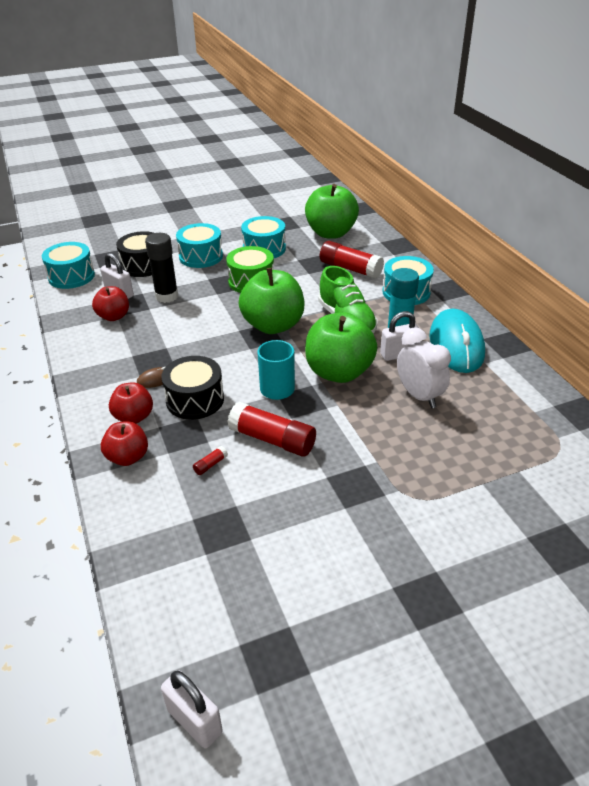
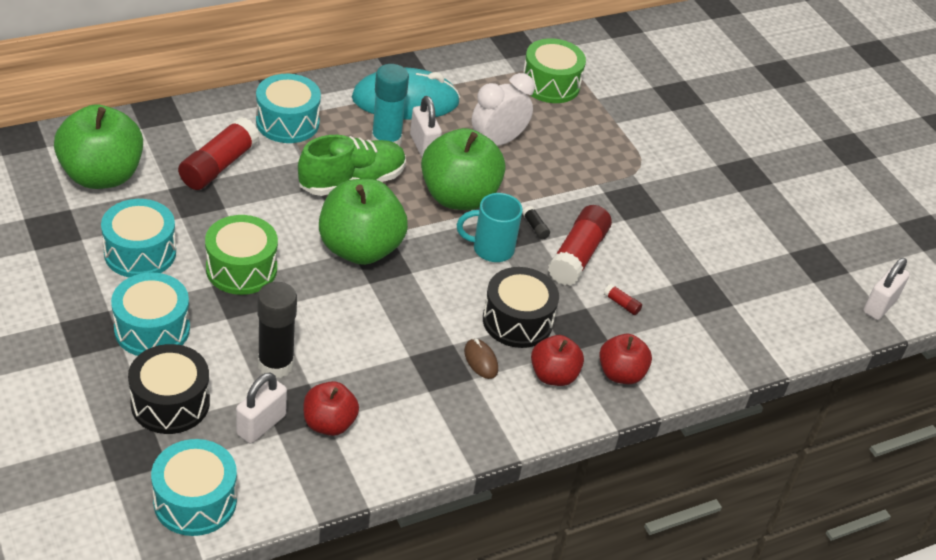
camera: 100 degrees left, 5 degrees up
(307, 414) = (535, 227): none -> black glue stick
(525, 435) = (550, 84): none -> green drum

